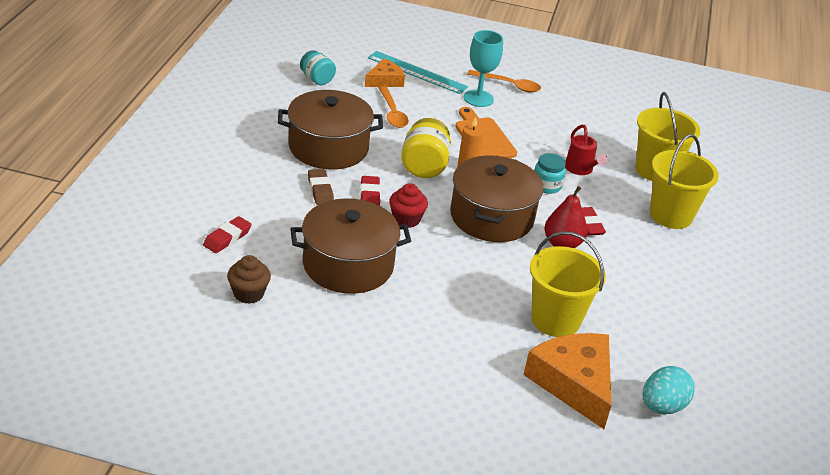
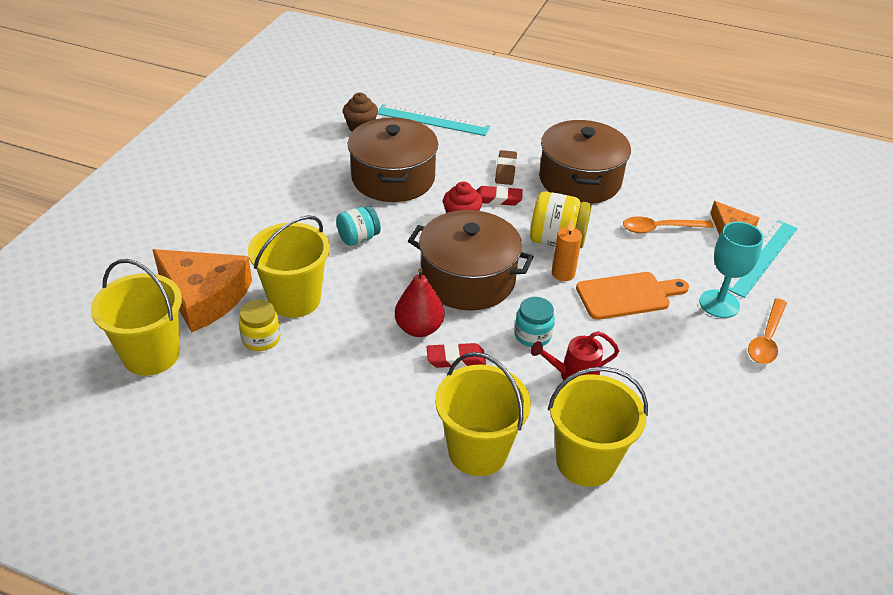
camera: 100 degrees right, 5 degrees up
(227, 238) = (432, 120): red eraser -> turquoise ruler
(317, 79) = (711, 181): turquoise jar -> turquoise jar (358, 238)
(320, 190) = (506, 170): brown eraser -> brown eraser turned 75 degrees counterclockwise
(574, 383) = (204, 296): orange cheese -> orange cheese turned 45 degrees clockwise
(612, 336) = (261, 339): none -> yellow jar
(662, 406) = (151, 355): turquoise egg -> yellow bucket

